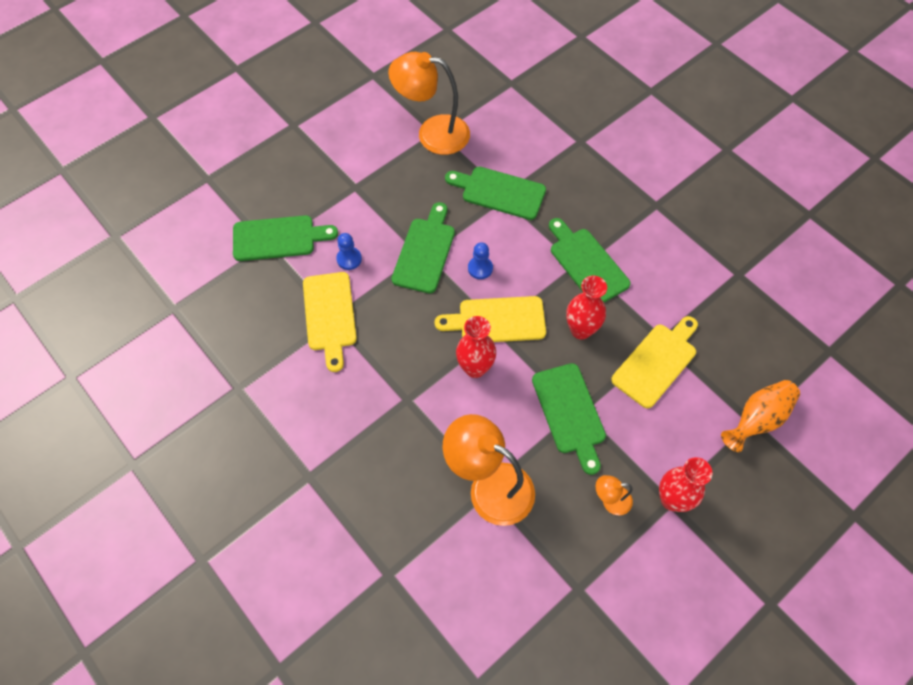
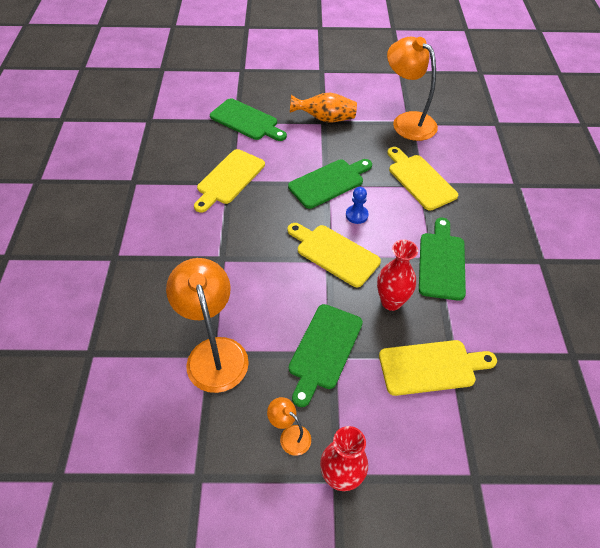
camera: 40 degrees right, 10 degrees down
(349, 259) = (275, 157): blue pawn -> none
(475, 368) = (287, 271): red vase -> none
(499, 192) = (420, 180): green cutting board -> yellow cutting board
(757, 419) = (482, 478): orange vase -> orange vase (325, 119)

